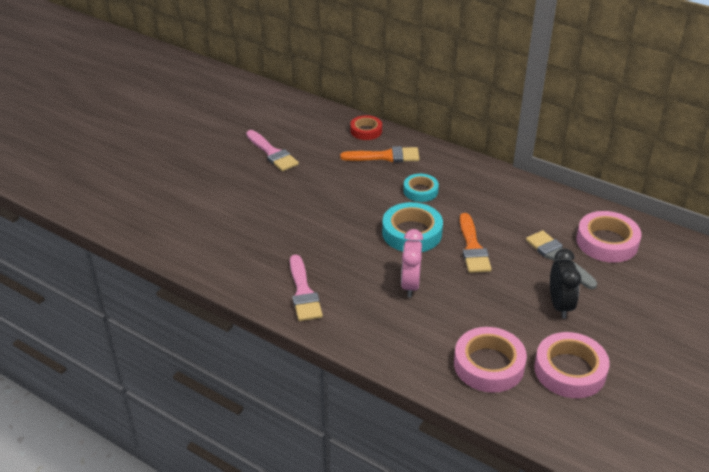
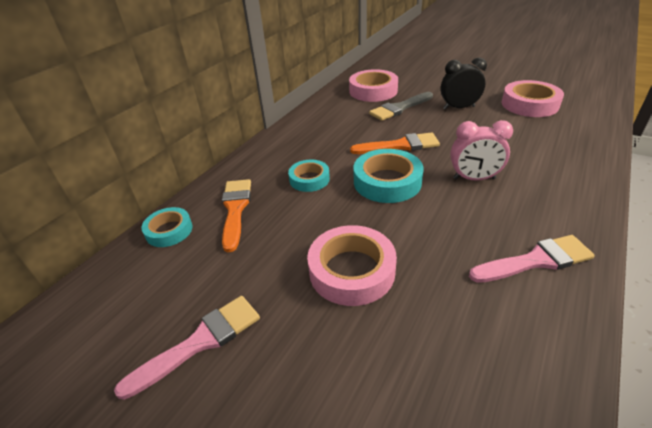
camera: 90 degrees left, 0 degrees up
(366, 131) = (169, 231): red tape -> turquoise tape
(489, 365) = (553, 135): pink tape -> pink tape (352, 271)

